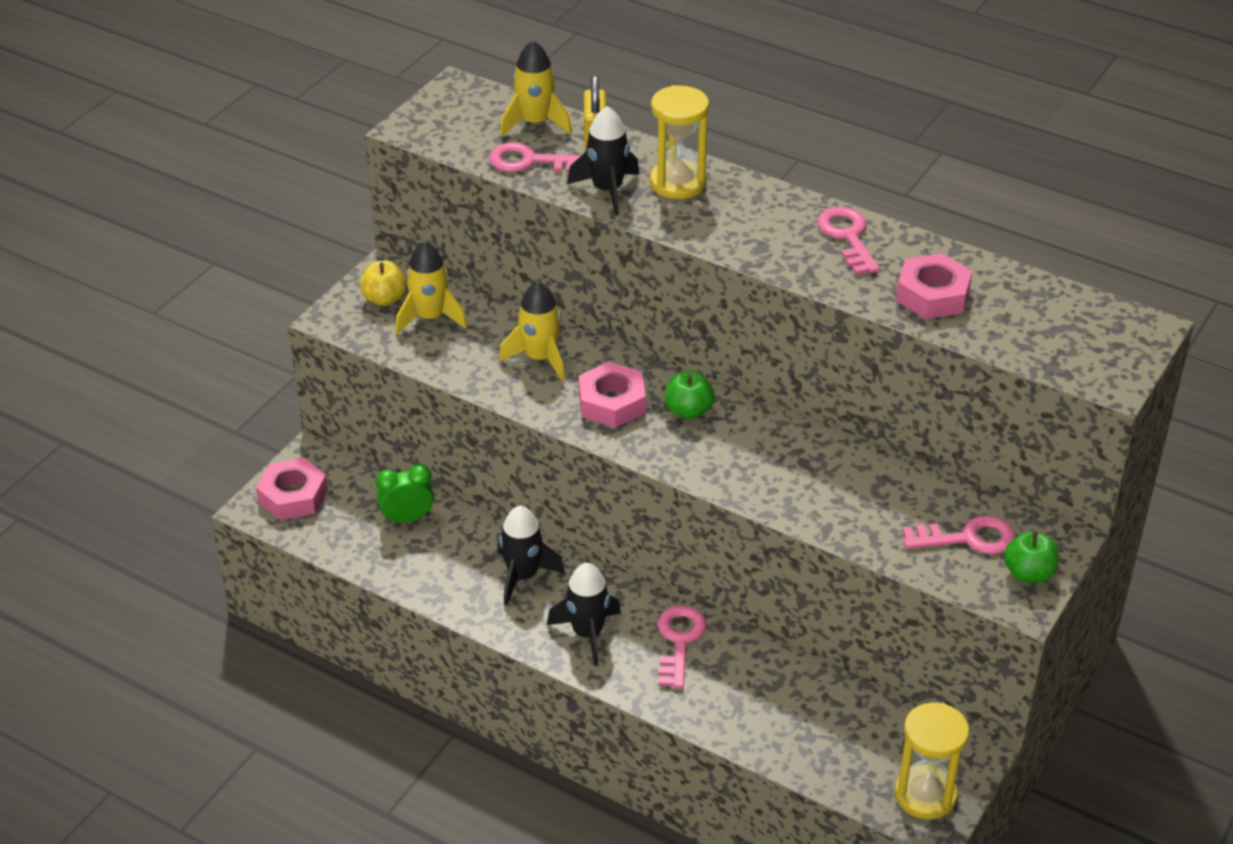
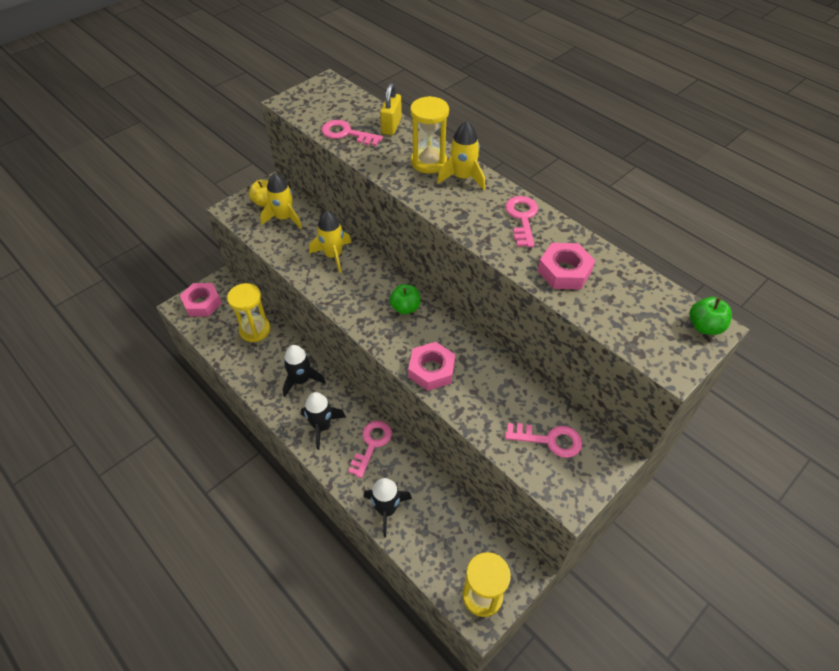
camera: 15 degrees right, 10 degrees up
(407, 519) = (255, 330): green clock -> yellow hourglass
(535, 123) = (361, 110): yellow rocket -> yellow rocket (462, 177)
(607, 190) = (383, 160): black rocket -> black rocket (386, 510)
(611, 402) = (362, 293): pink nut -> pink nut (431, 370)
(1028, 573) = (582, 478): green apple -> green apple (704, 326)

